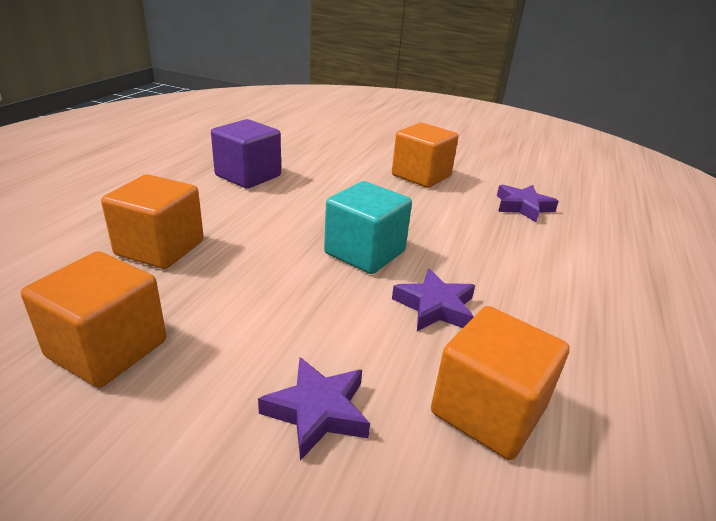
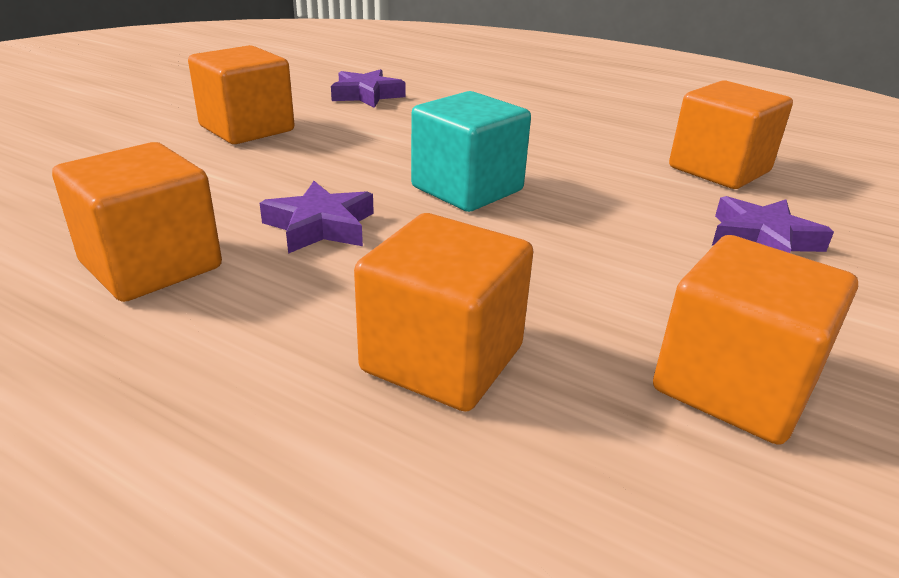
camera: 80 degrees left, 0 degrees up
(248, 176) = (151, 265): purple cube -> orange cube
(435, 307) = (579, 167): purple star -> purple star (320, 226)

